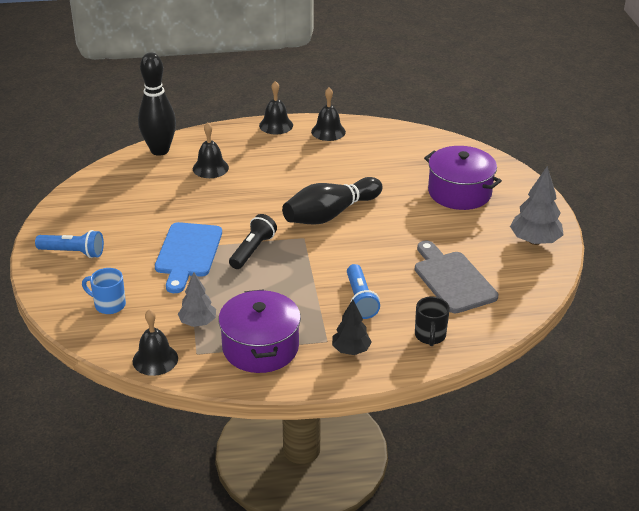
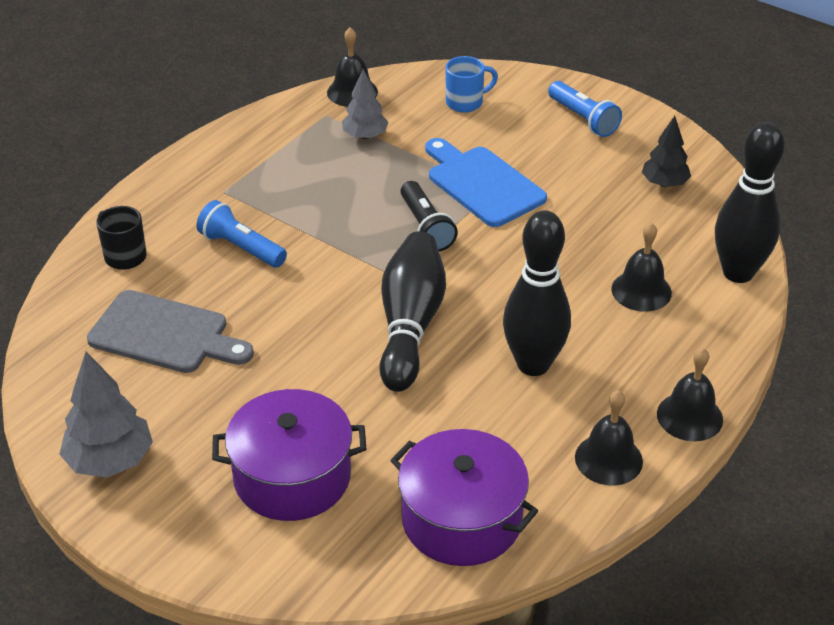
camera: 135 degrees right, 5 degrees up
(73, 252) = (583, 119): blue flashlight -> blue flashlight turned 90 degrees counterclockwise
(260, 347) = (277, 151): purple pot -> purple pot (461, 519)
(303, 171) = (533, 364): none -> black bowling pin
(351, 350) = (190, 197): black tree -> black tree (664, 183)

